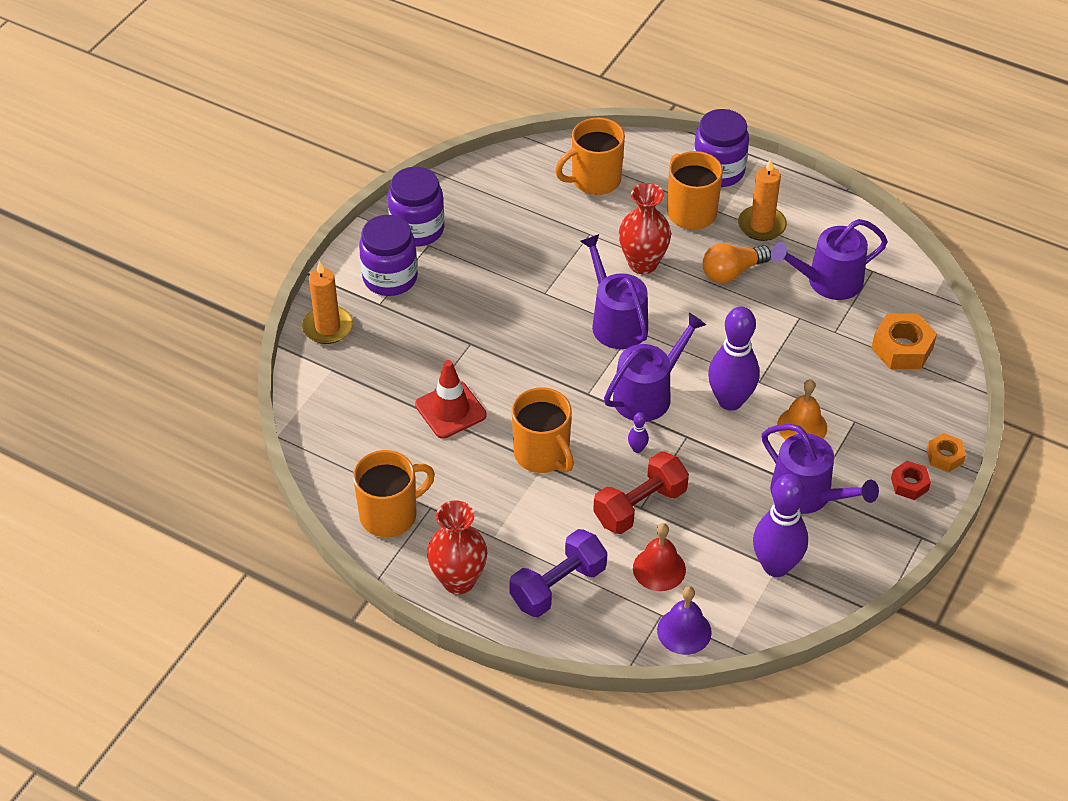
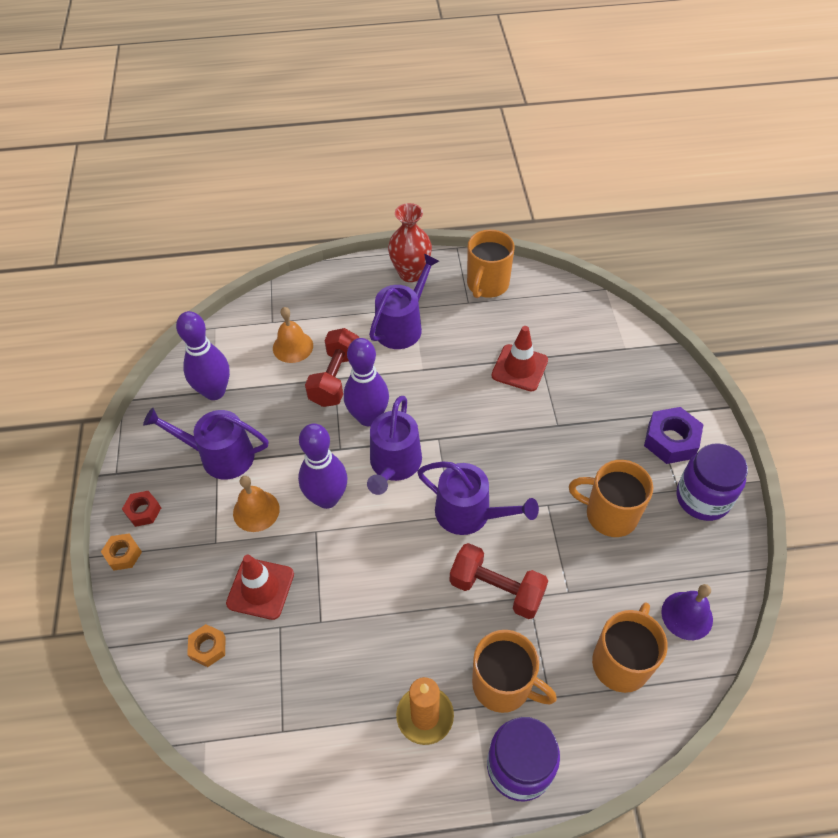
camera: 145 degrees right, 5 degrees up
(328, 327) = (664, 375): orange candle -> none
(390, 278) = (671, 440): purple jar -> purple nut
(542, 454) = (430, 375): orange mug -> orange mug (609, 514)
(558, 586) = (348, 302): purple dumbbell -> none
(637, 449) = (368, 417): purple bowling pin -> purple bowling pin, size x2.48
(642, 263) = (496, 589): red vase -> red dumbbell
(659, 569) = (293, 347): red bell -> orange bell
(684, 631) = (251, 320): purple bell -> purple bell (687, 615)
(732, 272) = (413, 634): orange light bulb -> none
(828, 281) = (318, 685): purple watering can -> purple watering can (402, 326)
(835, 365) = (260, 588): none -> red traffic cone
(902, 348) = (208, 648): orange nut -> orange nut, size x0.59

